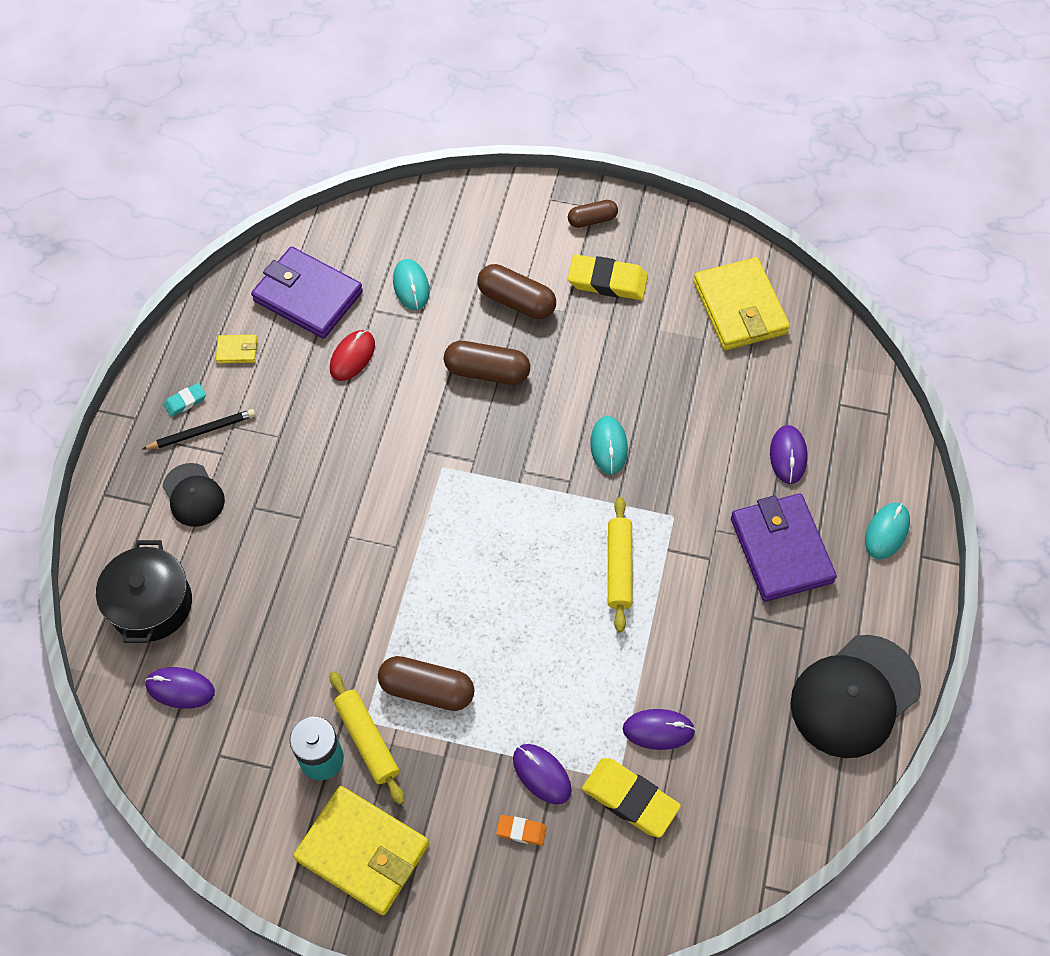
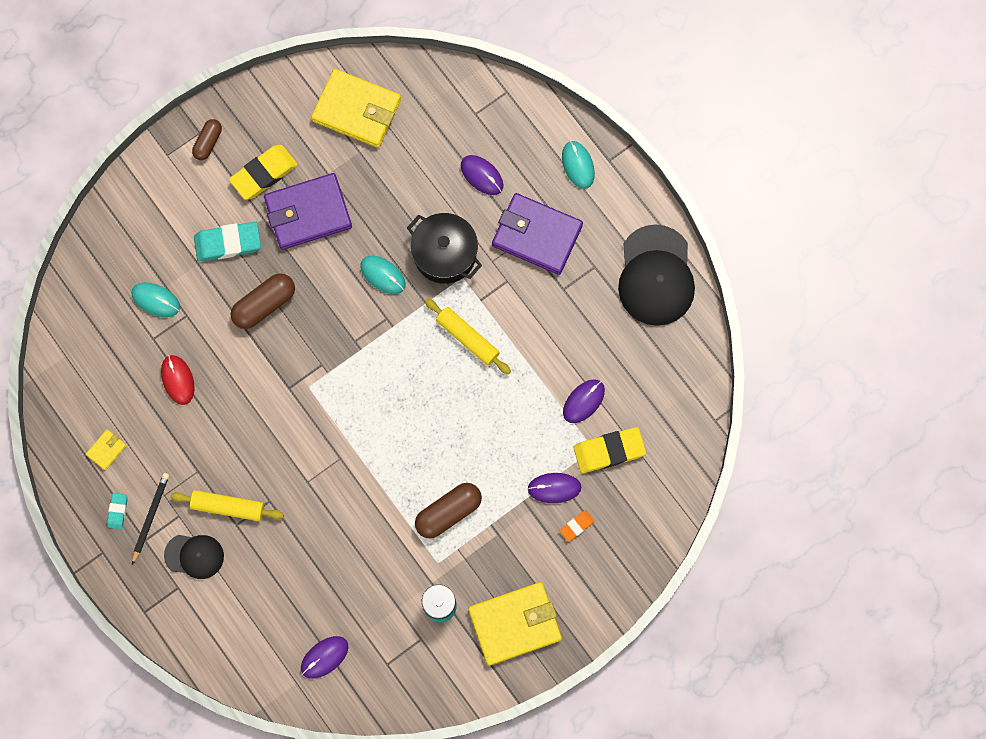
camera: 50 degrees left, 15 degrees up
(151, 604) = (251, 635): black pot -> black pot (445, 254)
(308, 296) = (104, 372): purple wallet -> purple wallet (308, 213)
(367, 740) = (450, 571): yellow rolling pin -> yellow rolling pin (228, 507)
(516, 301) = (228, 243): brown capsule -> turquoise eraser

